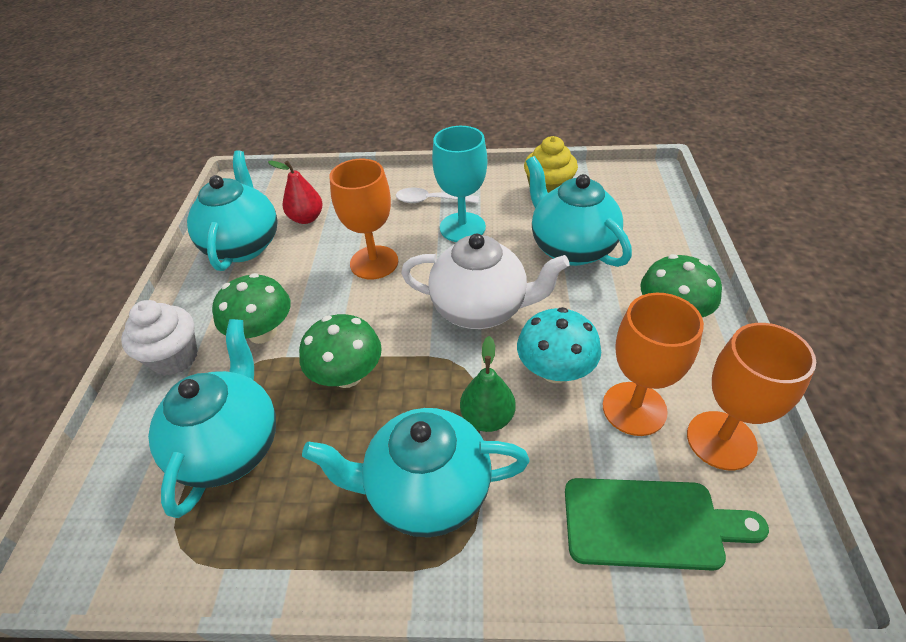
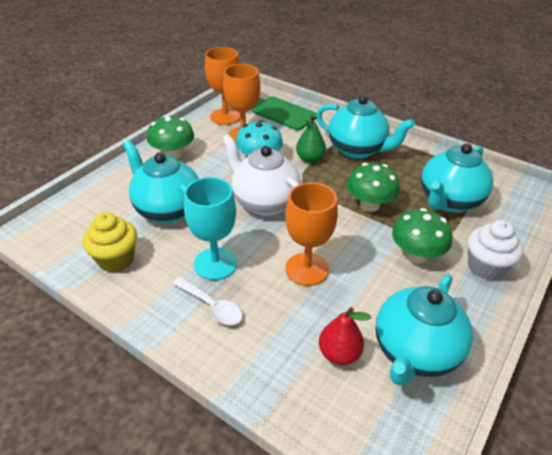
camera: 150 degrees left, 5 degrees down
(571, 248) = (167, 209): turquoise teapot -> turquoise teapot turned 135 degrees clockwise

